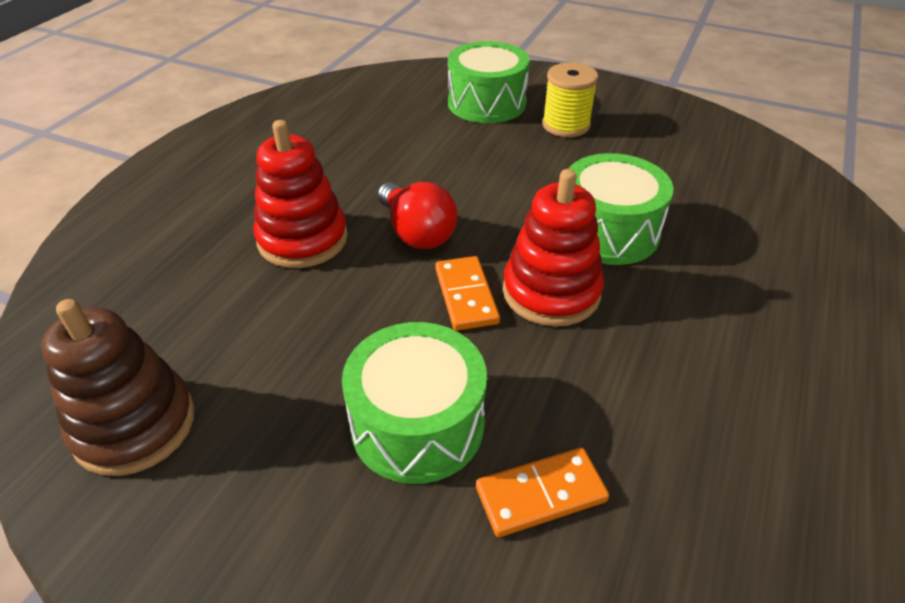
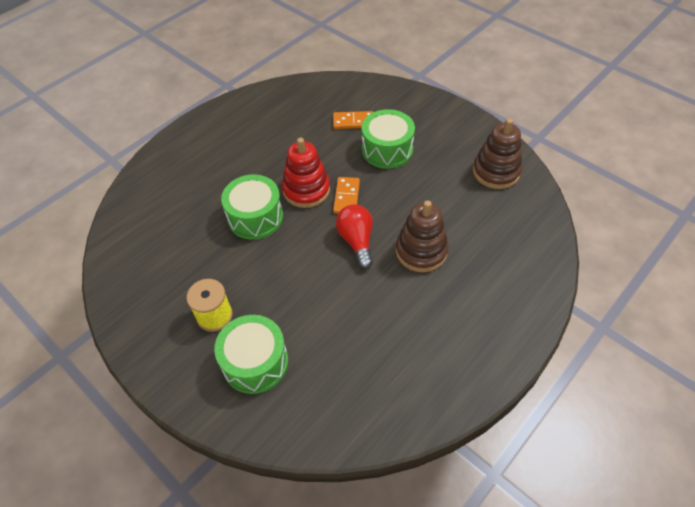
camera: 160 degrees left, 10 degrees up
(303, 239) = (421, 251): red stacking toy -> brown stacking toy

